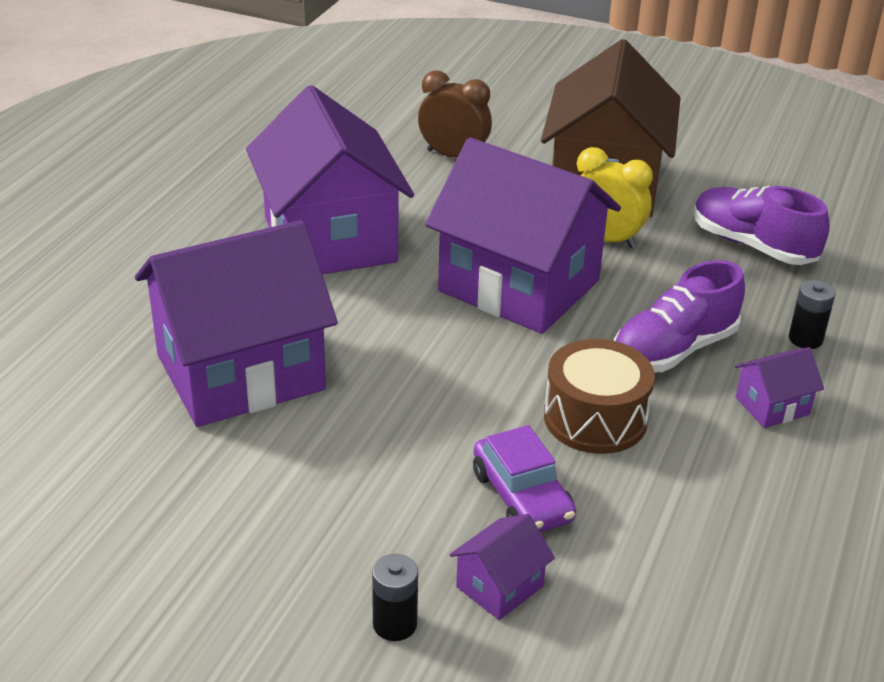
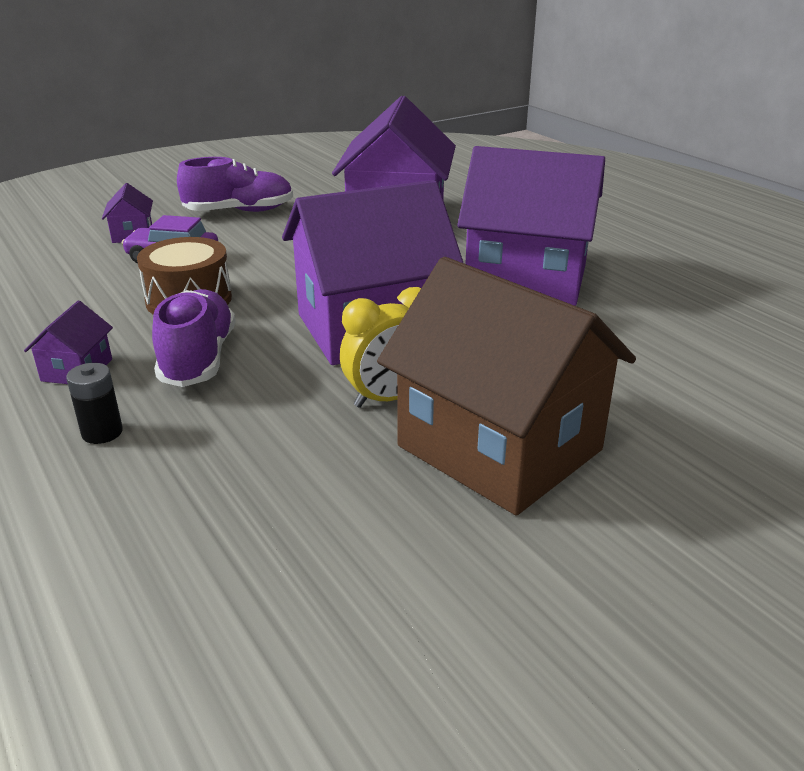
camera: 125 degrees right, 5 degrees down
(395, 624) = (159, 210): black battery -> none
(453, 156) = (641, 376): brown clock -> none
(752, 245) = (265, 490): purple shoe -> purple shoe (239, 211)

